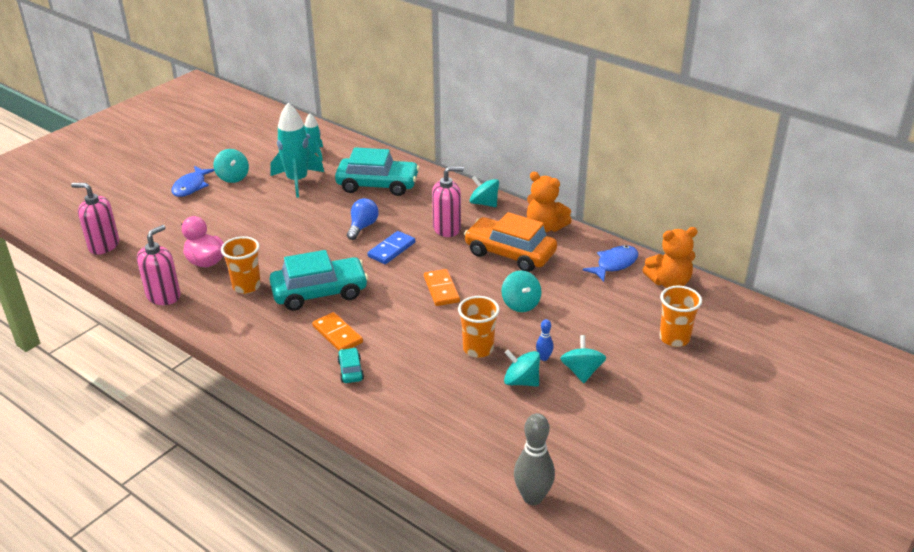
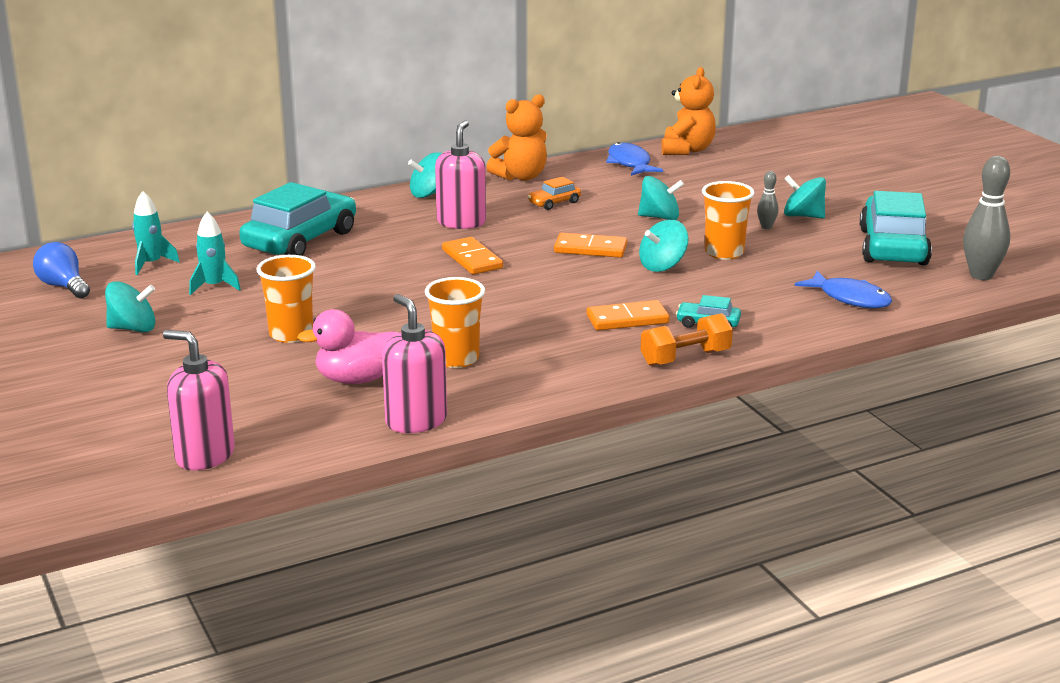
camera: 65 degrees left, 10 degrees down
(103, 245) = (204, 455): pink soap dispenser -> pink soap dispenser turned 75 degrees clockwise
(191, 186) = (113, 363): blue fish -> blue fish (850, 298)
(291, 373) = (685, 358): none -> orange dumbbell
(297, 181) = (214, 286): turquoise rocket -> turquoise rocket, size x0.55
(320, 292) = (523, 315): turquoise car -> turquoise car (893, 247)
(362, 227) = (396, 266): blue light bulb -> blue light bulb (63, 286)
(391, 249) = (472, 259): blue domino -> orange domino
(510, 253) = (554, 203): orange car -> orange car, size x0.44
(521, 381) = (798, 244): turquoise spinning top -> turquoise spinning top (662, 266)
(544, 358) = (766, 227): blue bowling pin -> grey bowling pin
(674, 338) = (781, 169): orange cup -> orange cup (291, 334)

